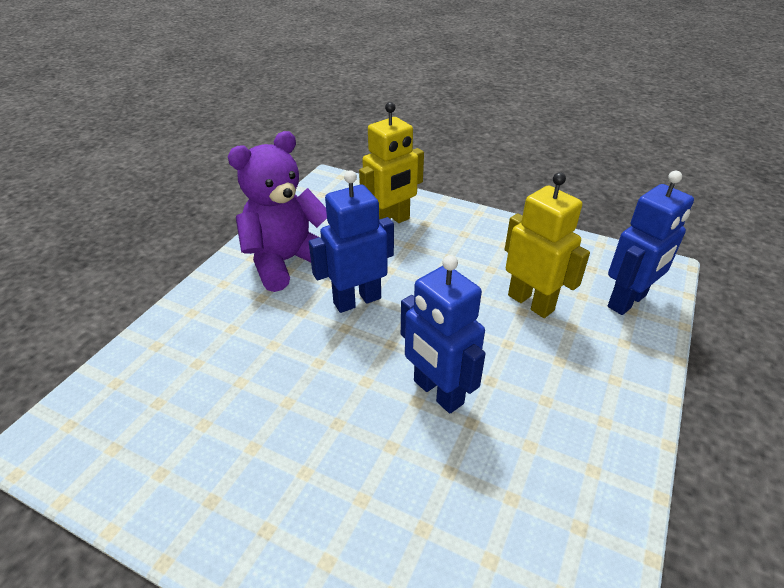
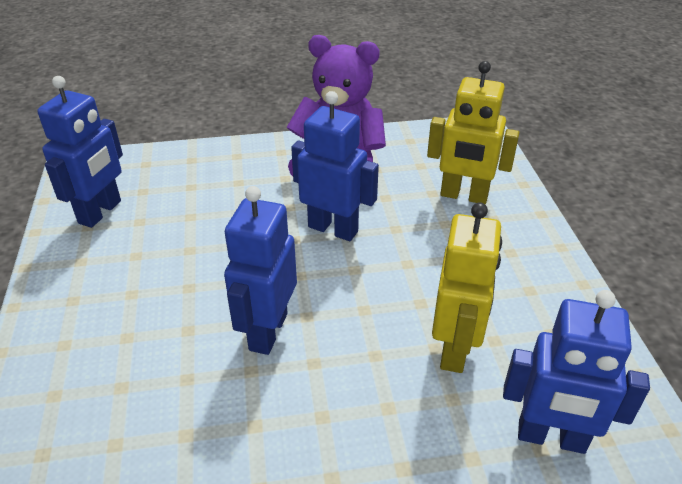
camera: 55 degrees right, 0 degrees up
(151, 452) = (100, 212): none -> blue robot

